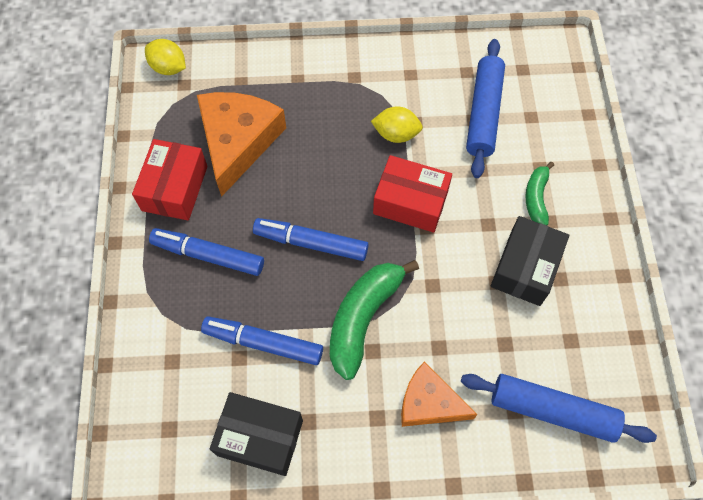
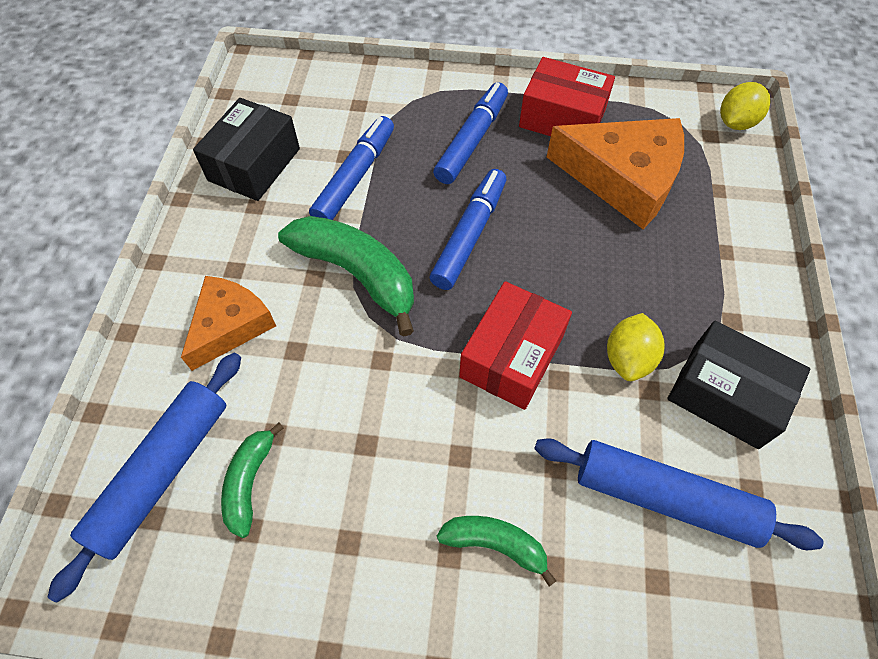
camera: 100 degrees right, 5 degrees down
(525, 268) = (377, 492): black box -> black box (725, 395)
(542, 349) = (250, 482): none -> green banana

